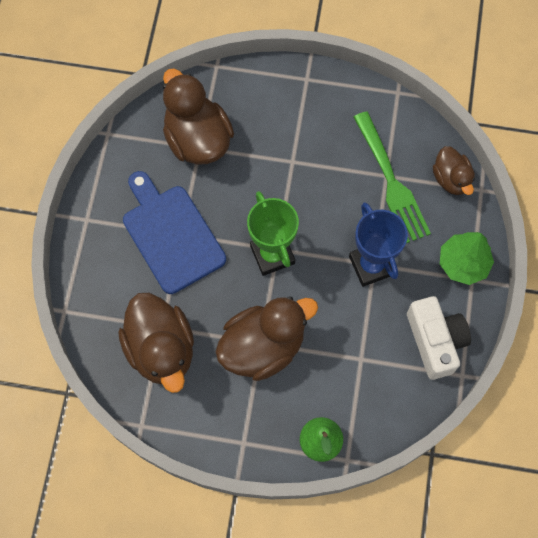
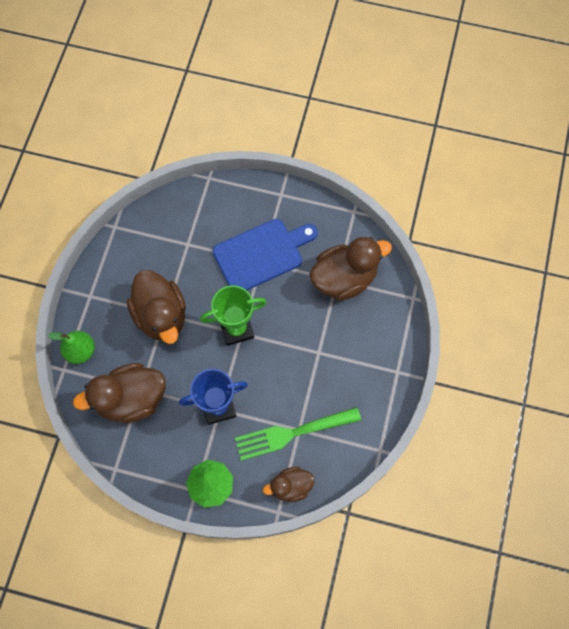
camera: 95 degrees right, 0 degrees up
(161, 349) = (170, 243): brown duck -> brown duck (131, 399)
(435, 341) = (146, 451): white camera -> none

